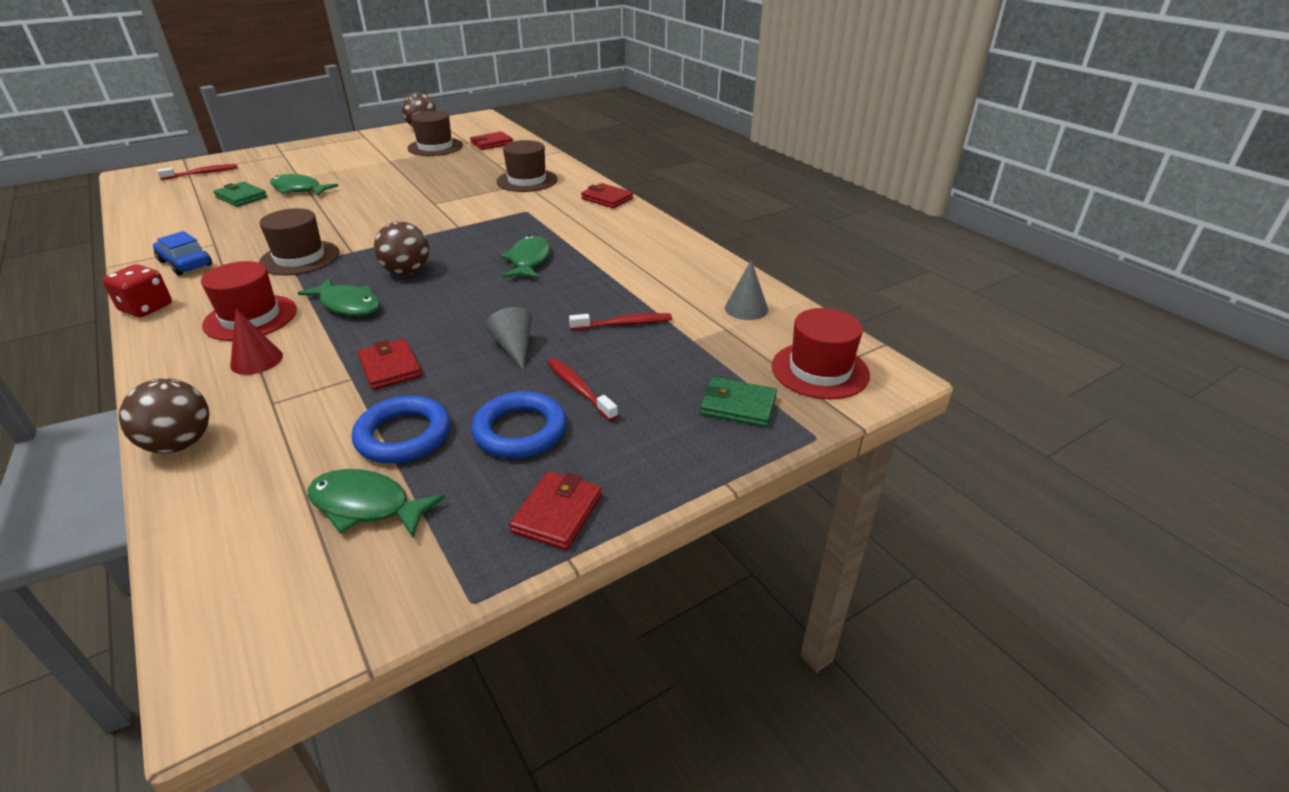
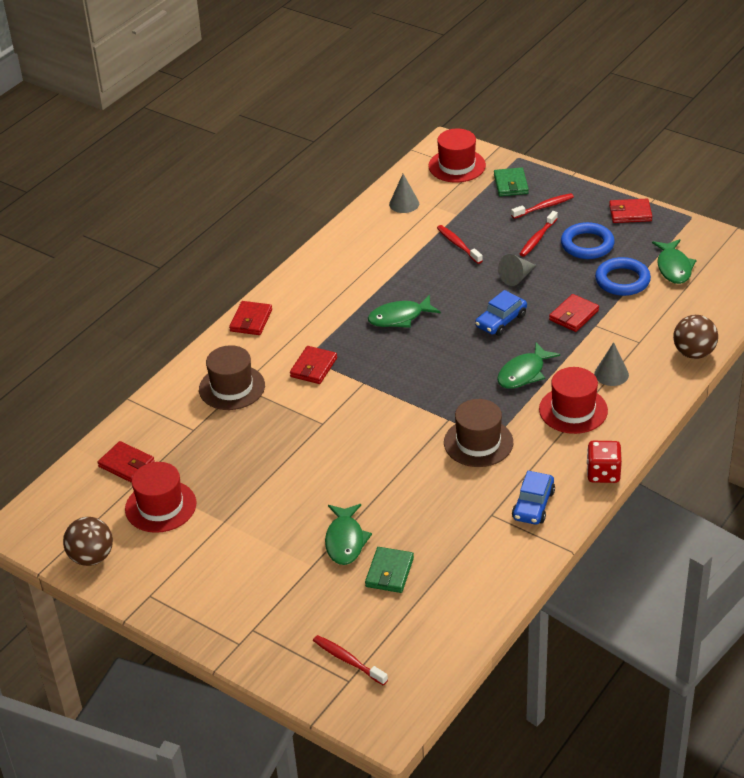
camera: 110 degrees left, 5 degrees up
(256, 360) = (611, 374): red cone -> grey cone
(348, 305) = (523, 373): green fish -> green fish turned 150 degrees counterclockwise
(407, 272) = (459, 370): brown ball -> none
(435, 147) = (160, 506): brown hat -> red hat
(448, 314) = (501, 321): none -> blue car
(508, 211) = (313, 367): none -> red wallet
(653, 420) = (544, 207): none -> red toothbrush

